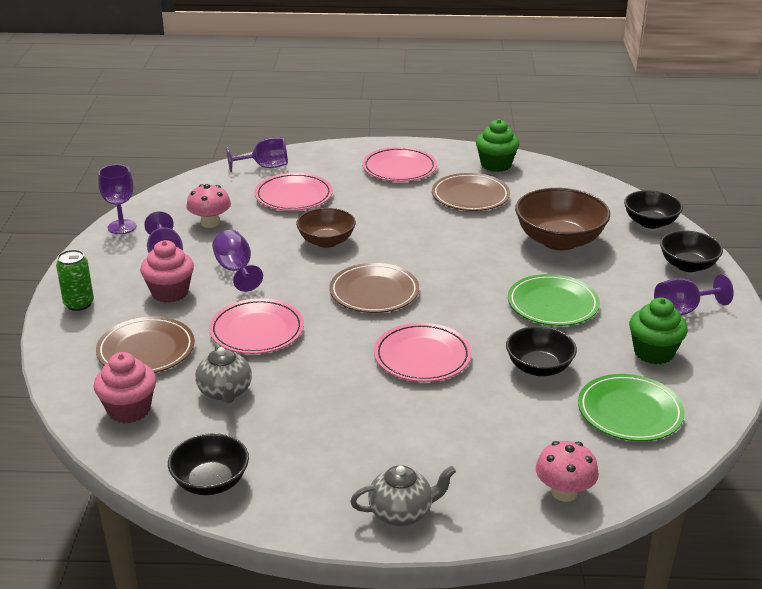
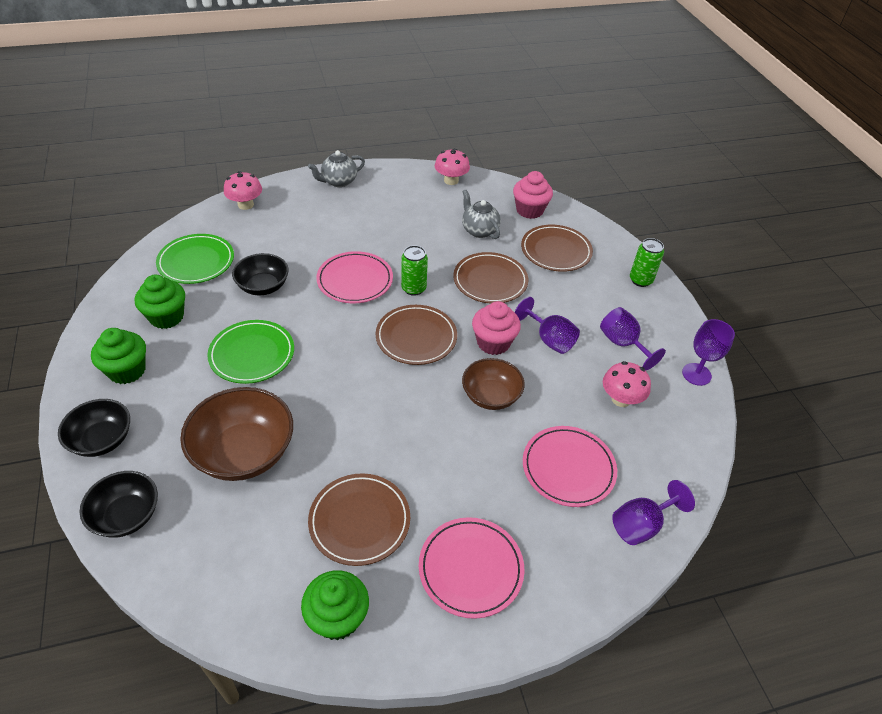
camera: 160 degrees right, 15 degrees up
(170, 292) = (583, 304): pink cupcake -> pink cupcake (493, 343)
(210, 482) = (451, 180): black bowl -> pink mushroom
(257, 330) = (490, 281): pink plate -> brown plate
(354, 337) = (413, 288): none -> green can
(683, 310) = (127, 371): purple goblet -> green cupcake

